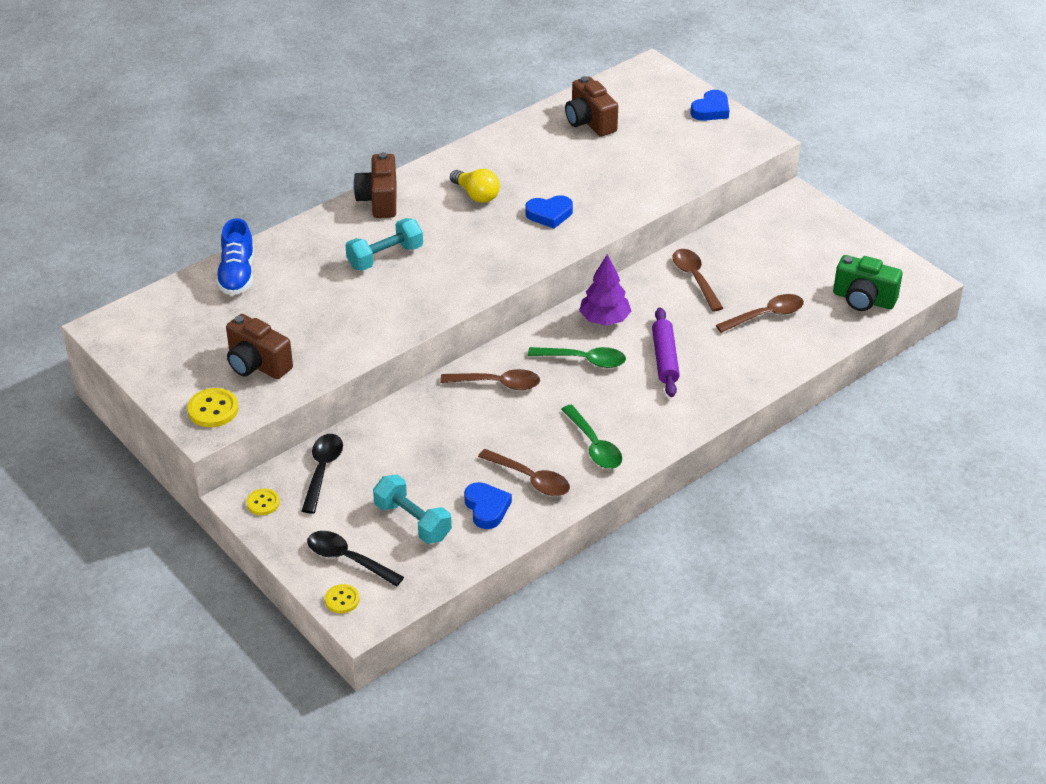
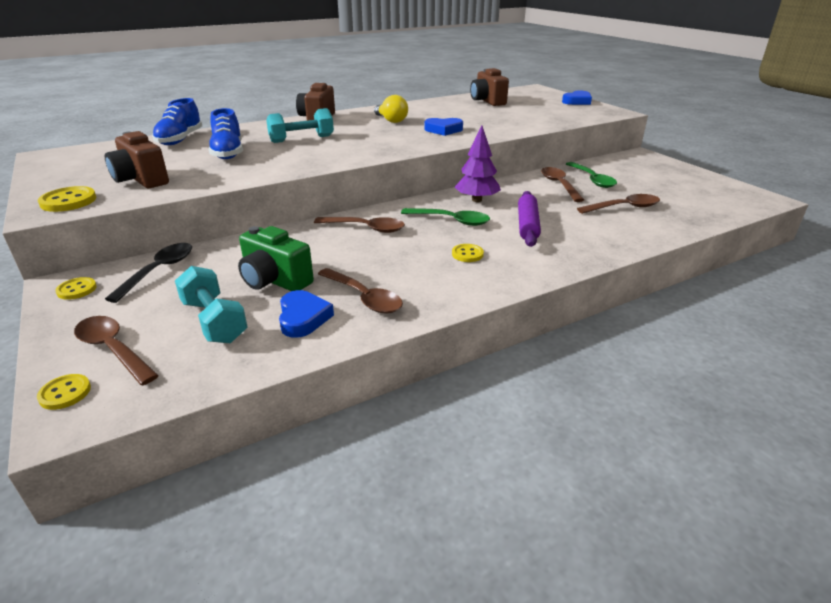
camera: 10 degrees right, 10 degrees down
(316, 299) = (228, 153): none -> blue shoe
(348, 559) = (113, 349): black spoon -> brown spoon
(594, 445) = (442, 277): green spoon -> green spoon (592, 180)
(611, 411) = (467, 254): none -> yellow button
(863, 299) = (715, 205): green camera -> green camera (274, 281)

